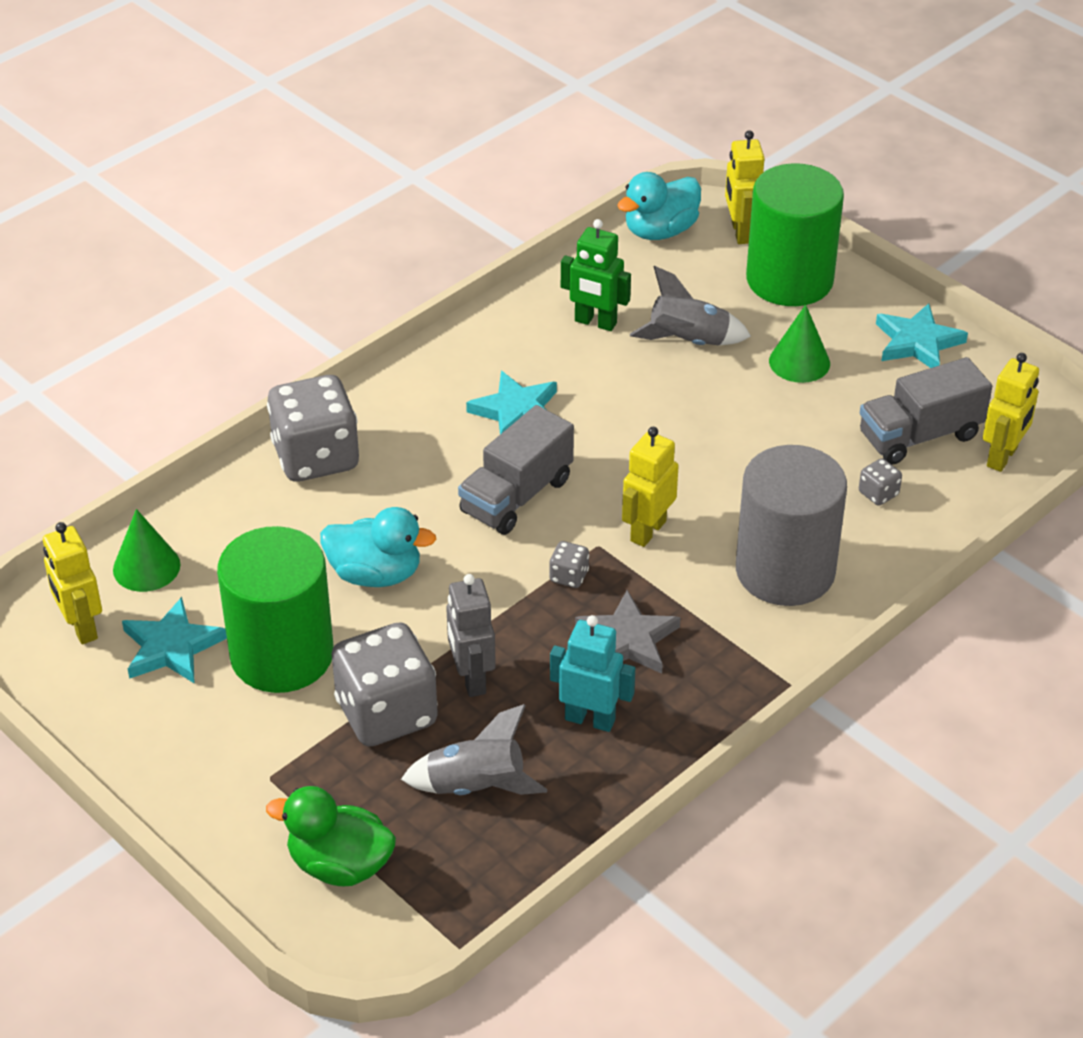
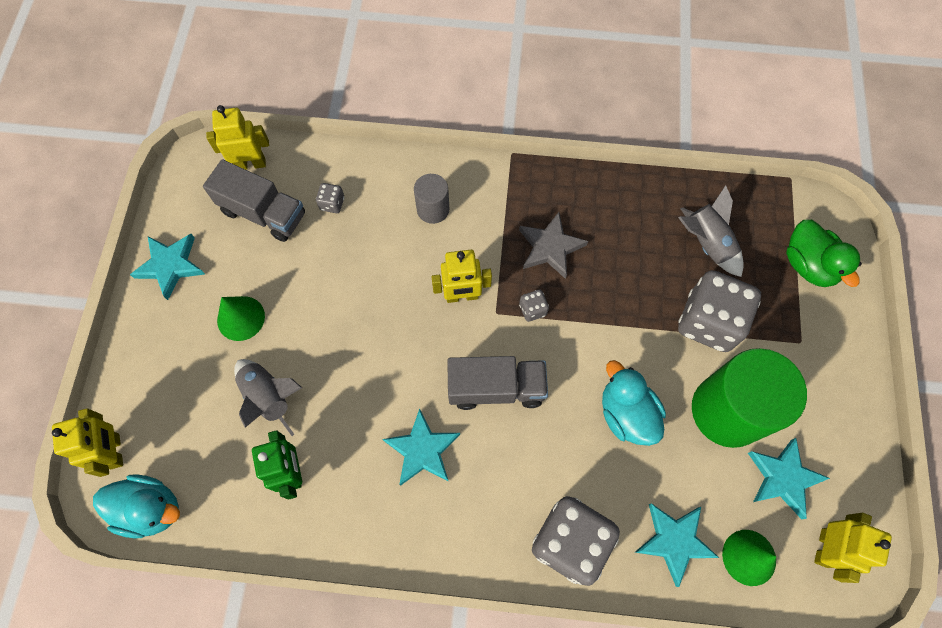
camera: 130 degrees left, 25 degrees up
(226, 526) = (674, 541): none -> turquoise star
(471, 679) = (647, 300): grey robot -> none
(590, 719) = (617, 226): turquoise robot -> none
(740, 232) = (115, 451): yellow robot -> yellow robot turned 60 degrees counterclockwise
(785, 571) = (433, 209): grey cylinder -> grey cylinder, size x0.49
(789, 279) = (153, 381): green cylinder -> none

